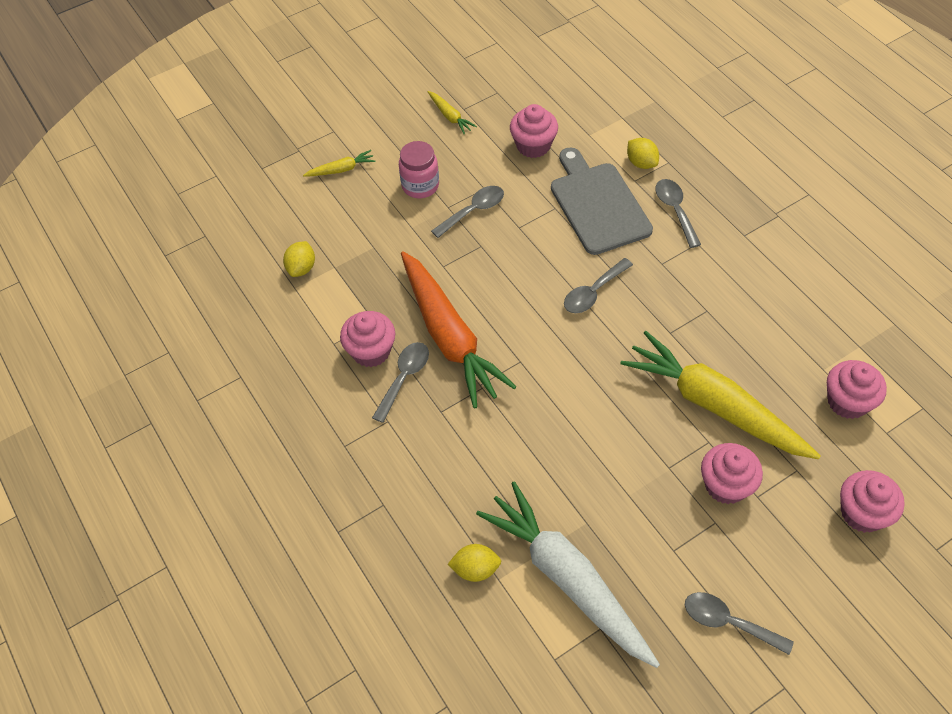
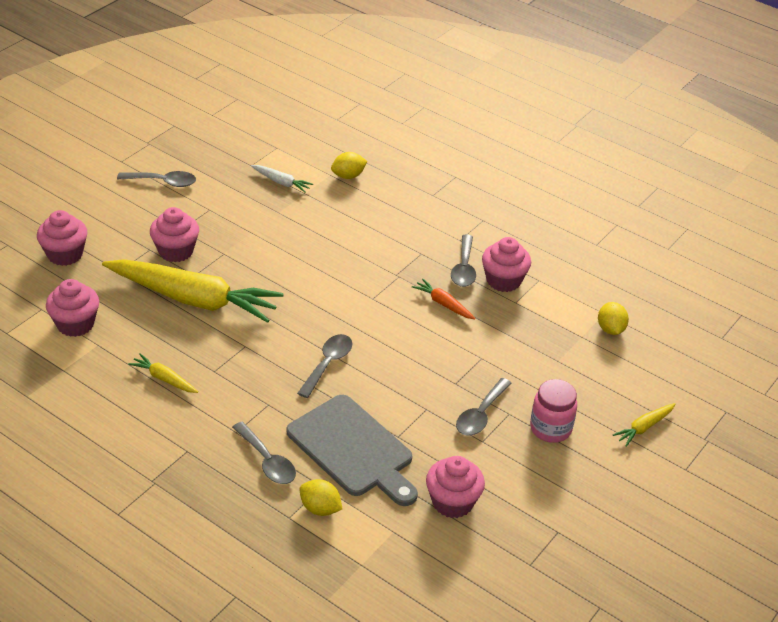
camera: 155 degrees right, 15 degrees down
(449, 336) = (443, 304): orange carrot -> orange carrot, size x0.41
(450, 116) = (568, 517): yellow carrot -> yellow carrot (164, 379)
(568, 579) = (281, 182): white carrot -> white carrot, size x0.41

